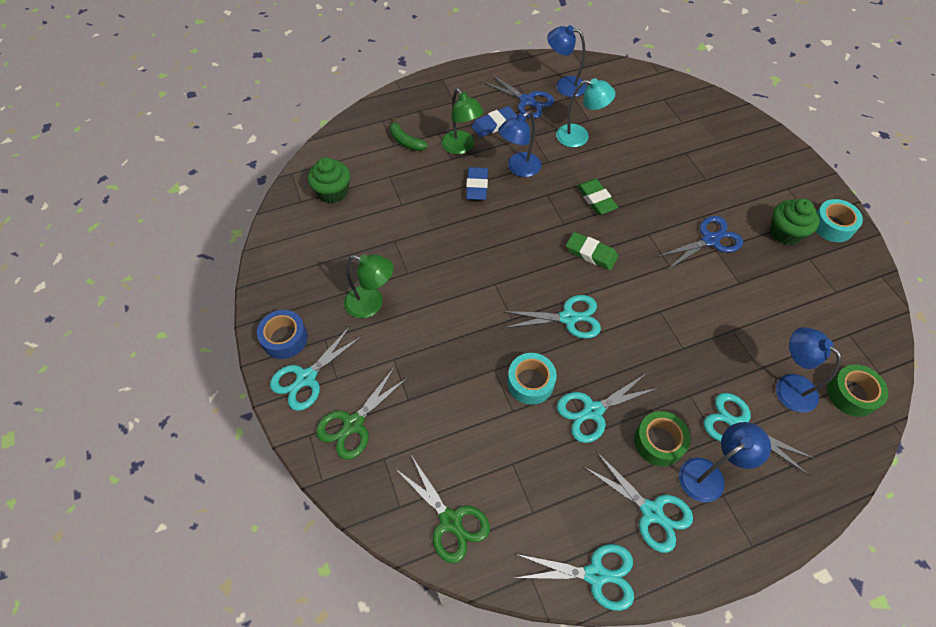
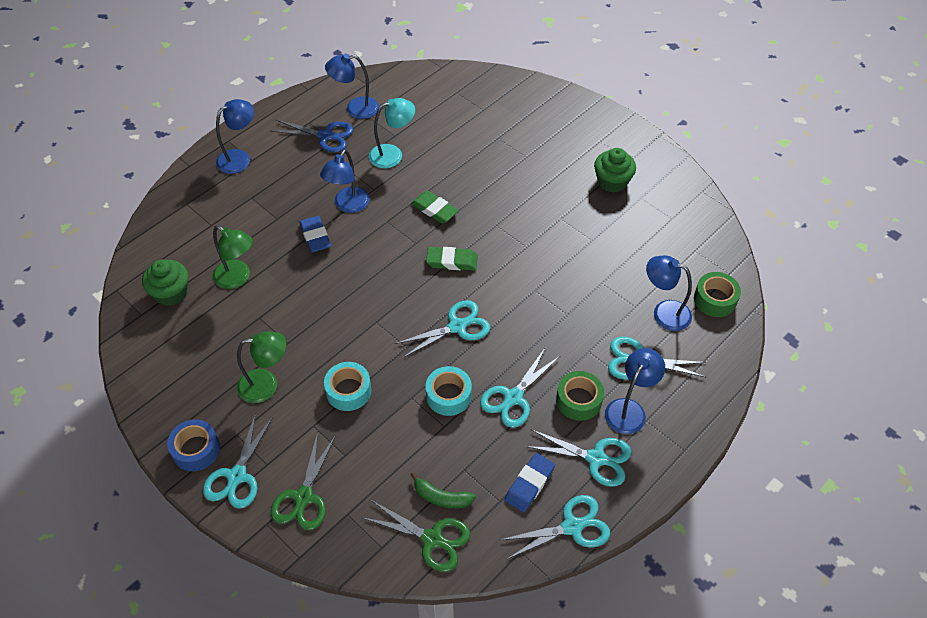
camera: 25 degrees left, 5 degrees down
(405, 141) = (221, 217): green banana -> green banana (441, 497)
(445, 96) = (239, 158): none -> blue lamp
(461, 147) = (282, 204): green lamp -> green lamp (238, 278)
(494, 124) = (304, 170): blue eraser -> blue eraser (529, 484)
(710, 240) = (551, 211): blue scissors -> none
(832, 226) = (648, 162): turquoise tape -> turquoise tape (348, 391)

